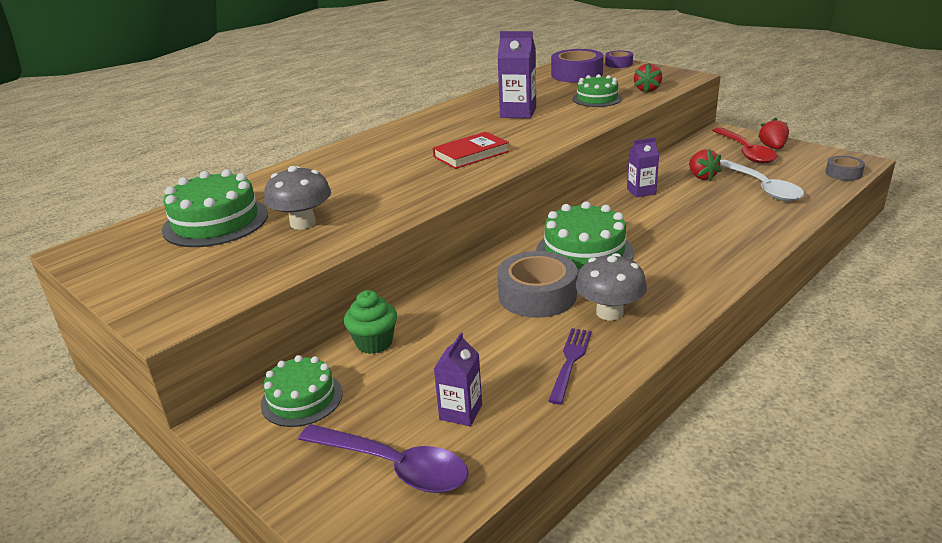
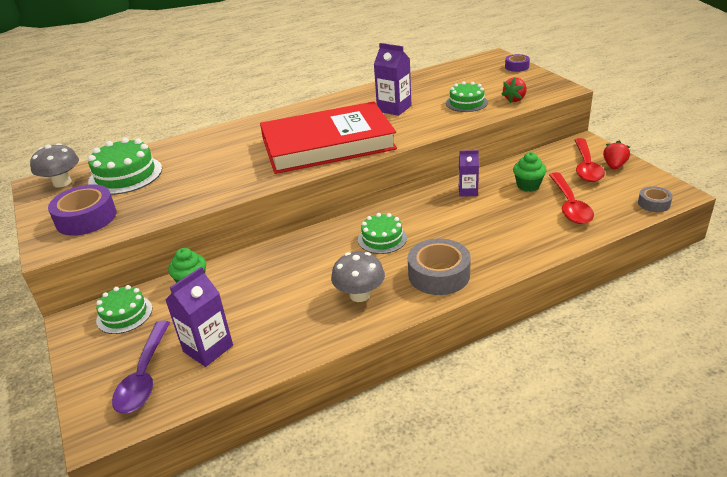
camera: 20 degrees right, 5 degrees up
(303, 223) = (175, 186): grey mushroom -> grey mushroom (62, 182)
(394, 466) = (144, 376): purple spoon -> purple spoon turned 45 degrees clockwise
(461, 412) = (208, 348): purple carton -> purple carton, size x1.54
(471, 154) = (328, 144): red book -> red book, size x2.38
(537, 295) = (321, 269): grey tape -> grey tape (439, 274)
(570, 361) = (303, 328): purple fork -> none
(576, 74) = (472, 74): purple tape -> purple tape (86, 218)
(584, 251) = (382, 239): green cake -> green cake, size x0.65
(701, 177) = (528, 186): red strawberry -> green cupcake
(762, 187) = (570, 205): white spoon -> red spoon

